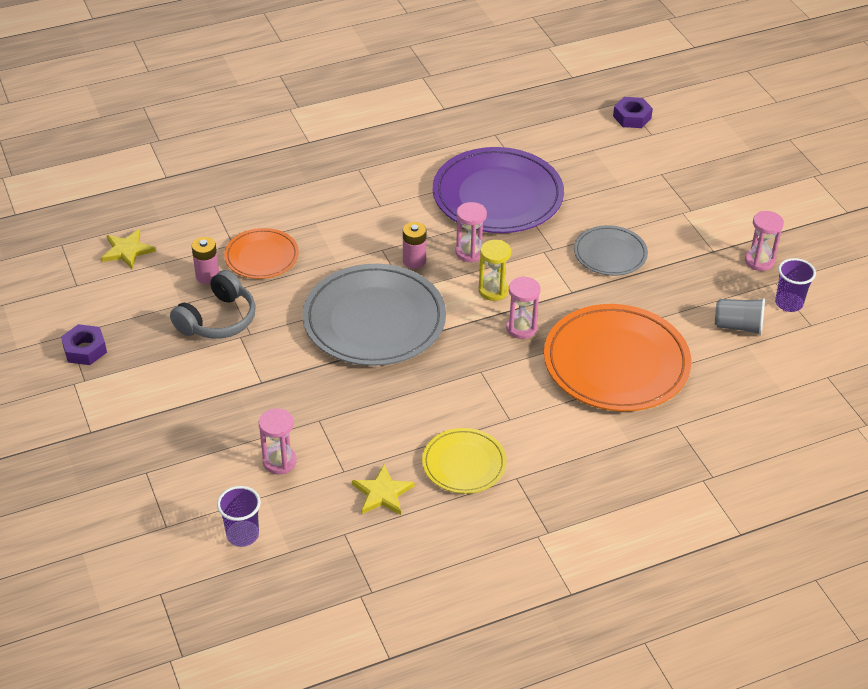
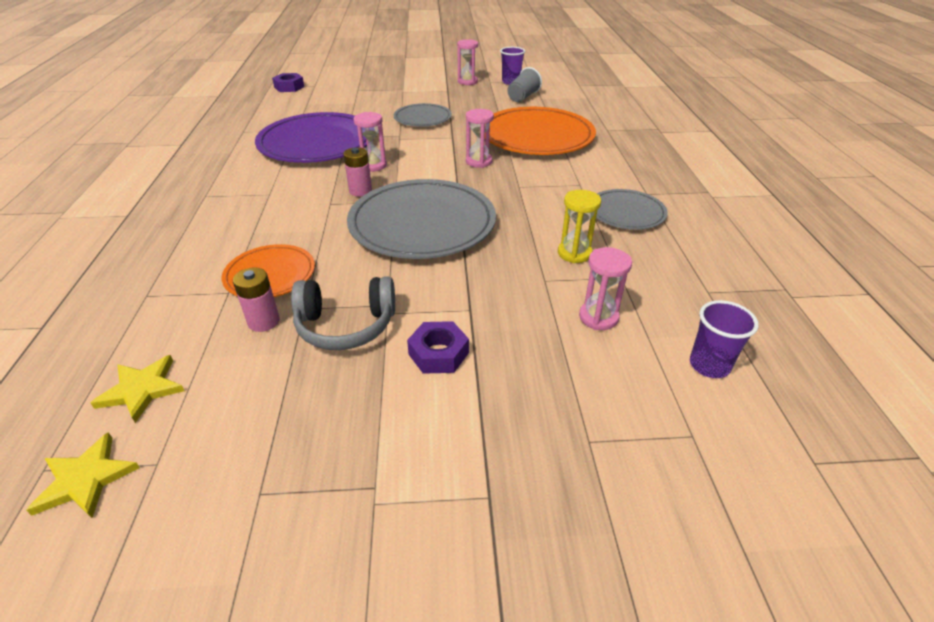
camera: 70 degrees left, 5 degrees down
(85, 349) = (308, 475): purple nut -> purple nut (438, 353)
(218, 319) = (346, 325): grey headphones -> grey headphones turned 120 degrees clockwise
(382, 493) = (656, 260): yellow star -> yellow star (86, 479)
(464, 464) = (626, 213): yellow plate -> grey plate
(493, 290) = (427, 164): yellow hourglass -> yellow hourglass (574, 253)

